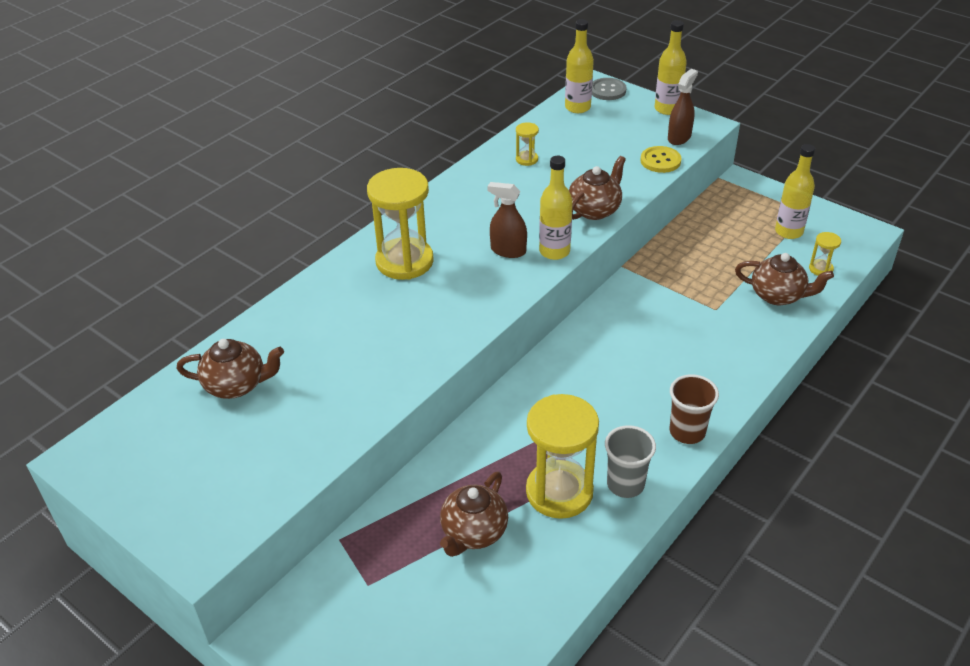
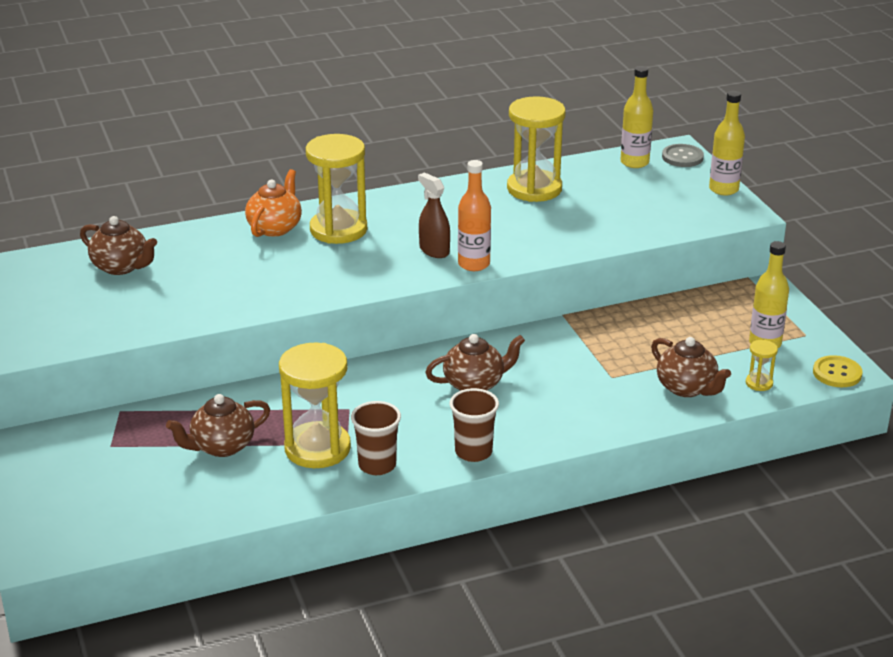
camera: 30 degrees right, 10 degrees down
(345, 281) = (275, 228): none -> orange teapot
(526, 159) = (534, 189): yellow hourglass -> yellow hourglass, size x2.29
(554, 251) = (474, 264): yellow bottle -> orange bottle
(595, 210) = (549, 246): brown teapot -> brown teapot (475, 384)
(625, 484) = (377, 465): grey cup -> brown cup
(660, 161) = (661, 228): yellow button -> yellow button (837, 373)
(679, 137) = (704, 216): brown spray bottle -> none

